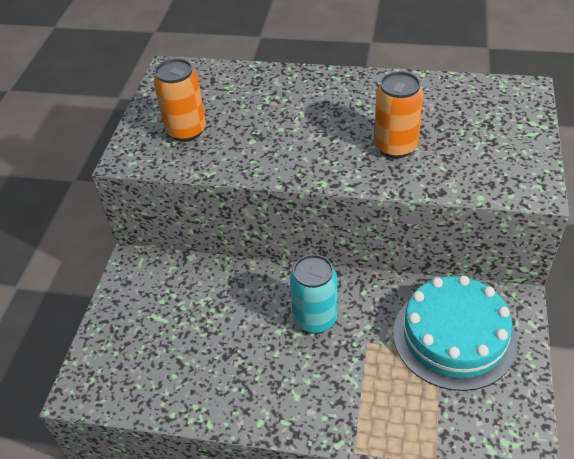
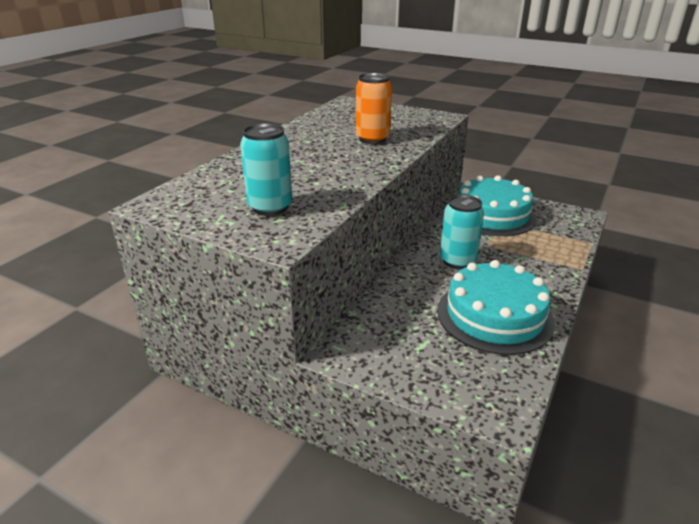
camera: 75 degrees left, 15 degrees down
(186, 131) = (270, 207): orange can -> turquoise can
(220, 367) = (494, 316): none -> turquoise cake

